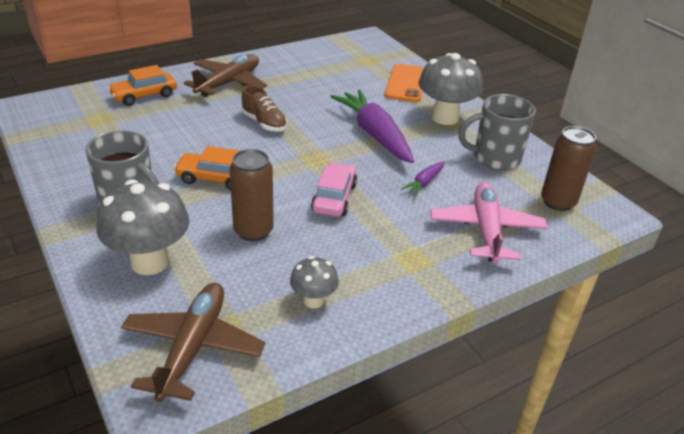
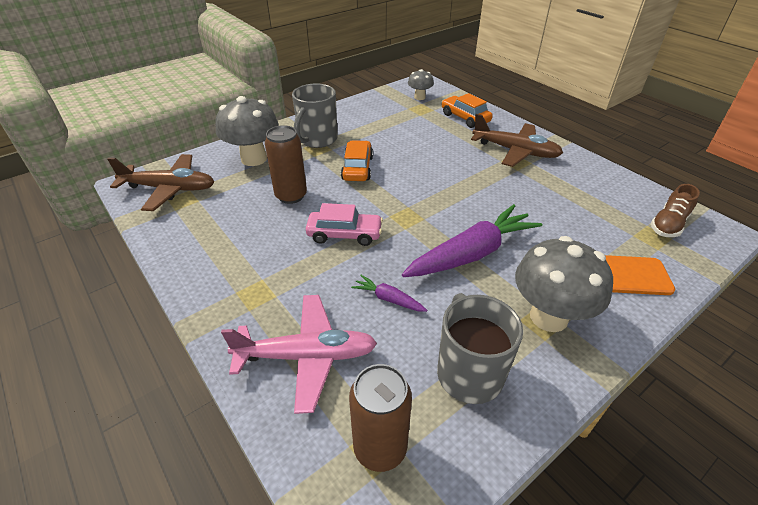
camera: 85 degrees right, 5 degrees up
(264, 123) = (455, 180): brown shoe -> brown shoe (668, 224)
(313, 300) = (206, 235): grey mushroom -> grey mushroom (419, 97)

